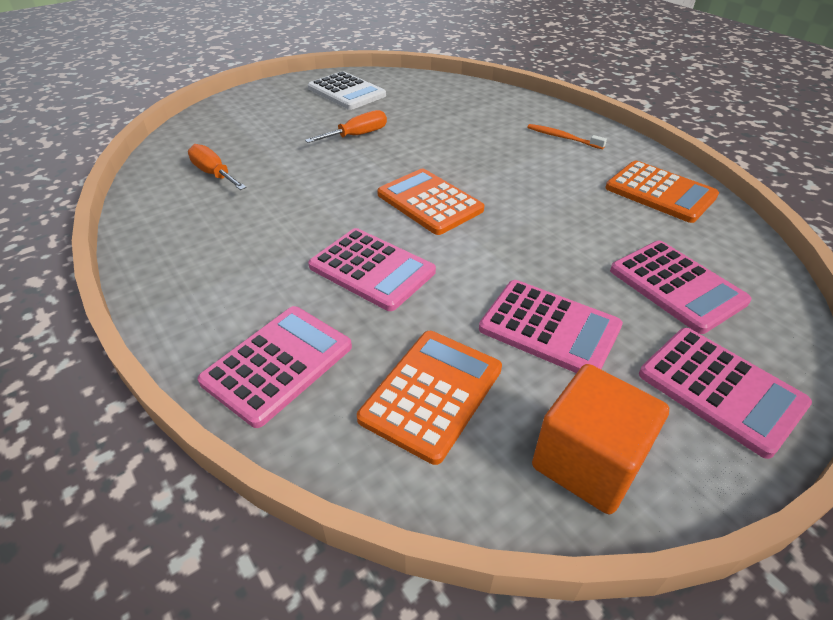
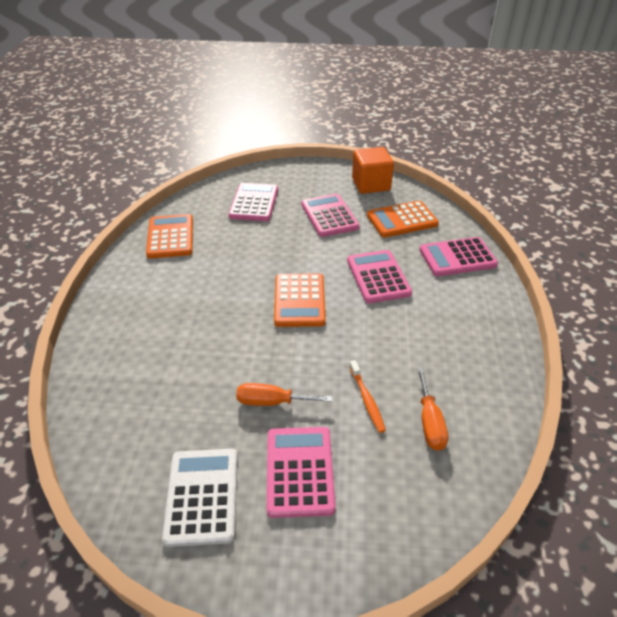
camera: 140 degrees left, 0 degrees up
(563, 138) = (138, 302): orange toothbrush -> orange toothbrush (367, 400)
(720, 389) = (301, 177): pink calculator -> pink calculator (300, 471)

